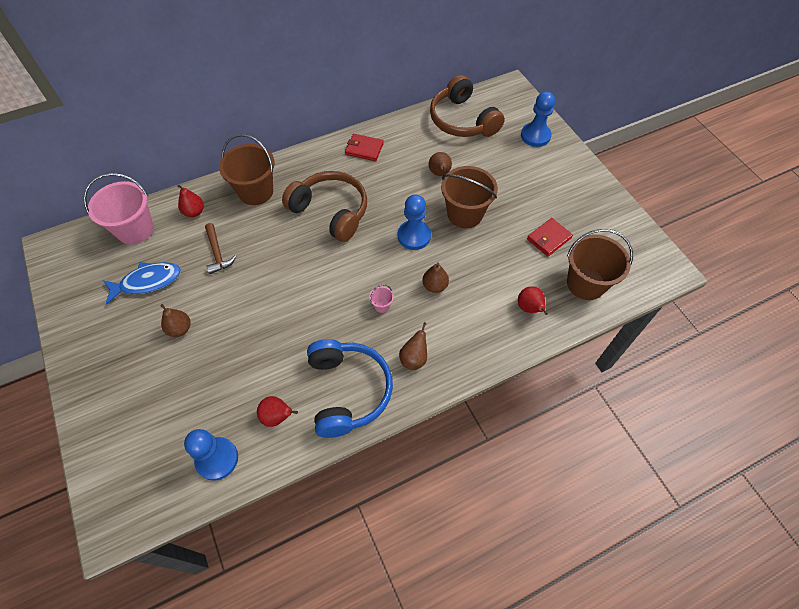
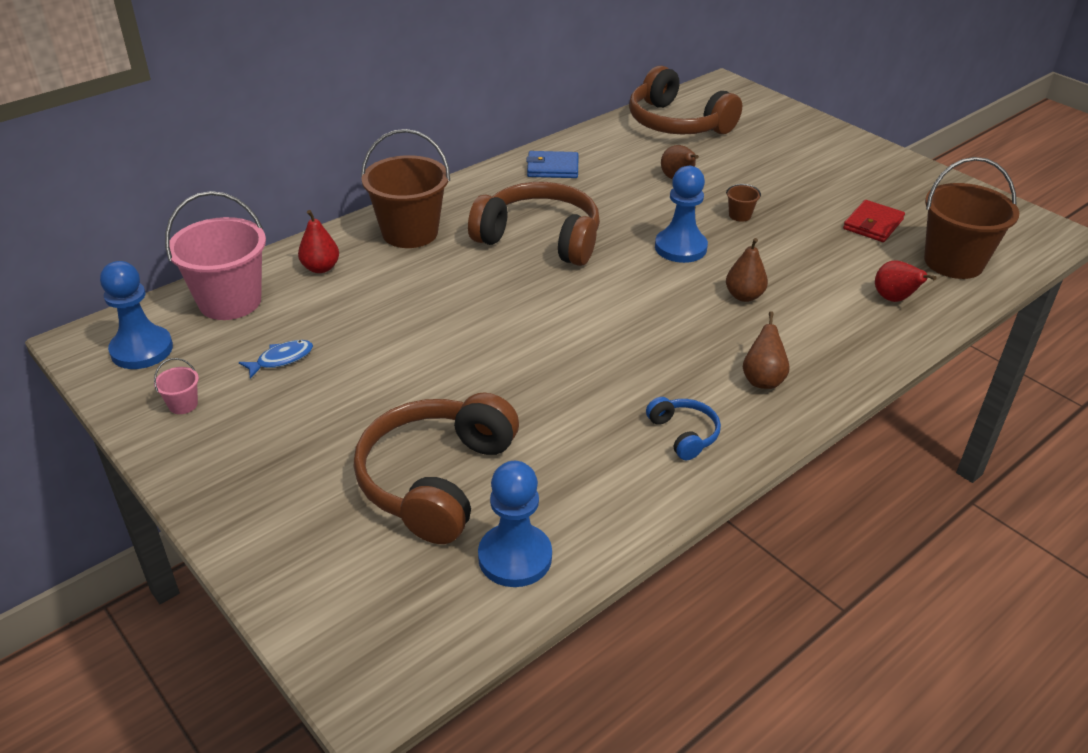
camera: 15 degrees left, 20 degrees down
(147, 282) = (281, 359): blue fish -> blue fish, size x0.57
(180, 329) = (366, 407): brown pear -> none
(197, 393) = (436, 480): none -> brown headphones
(217, 253) = (384, 309): brown hammer -> none
(277, 416) = (588, 485): red pear -> none
(348, 391) = (684, 434): blue headphones -> blue headphones, size x0.46
(364, 149) = (552, 168): red wallet -> blue wallet
(382, 305) = (678, 329): pink bucket -> pink bucket (183, 404)
(465, 214) = (740, 215): brown bucket -> brown bucket, size x0.41
(535, 136) = (787, 127): blue pawn -> blue pawn (142, 350)

